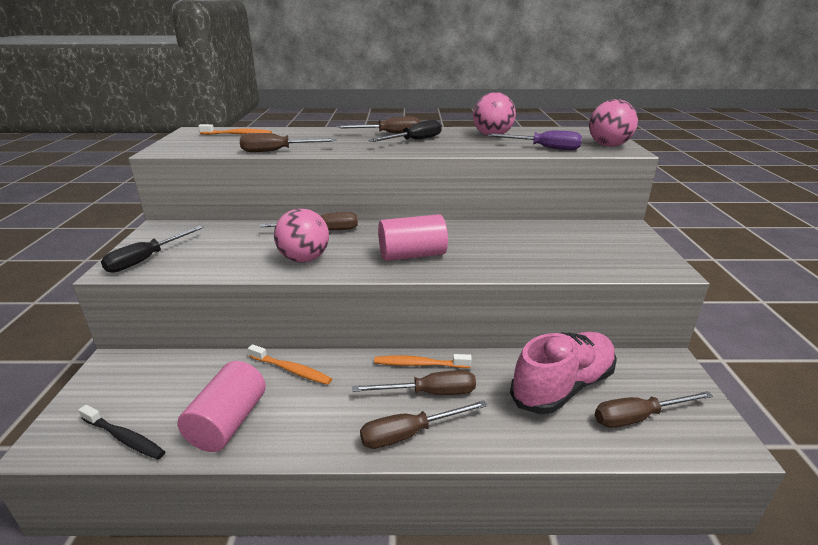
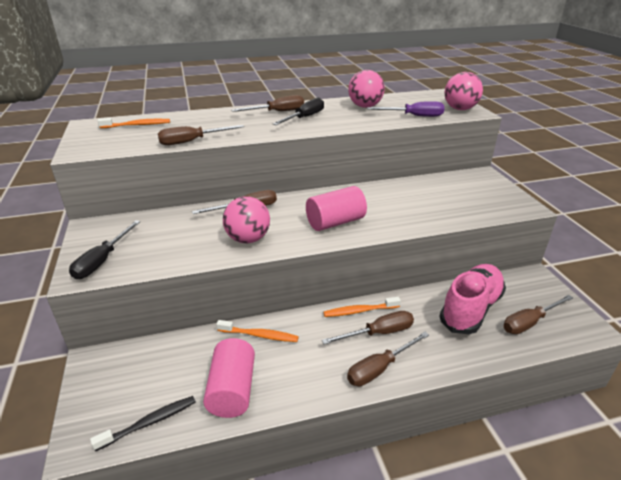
camera: 15 degrees left, 5 degrees up
(124, 438) = (149, 422): black toothbrush -> black toothbrush turned 45 degrees counterclockwise

